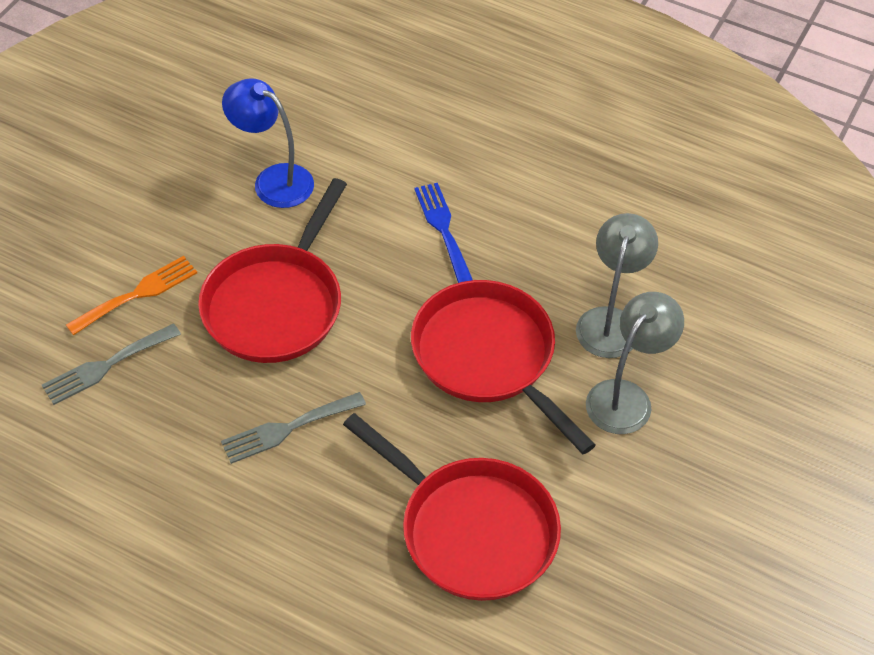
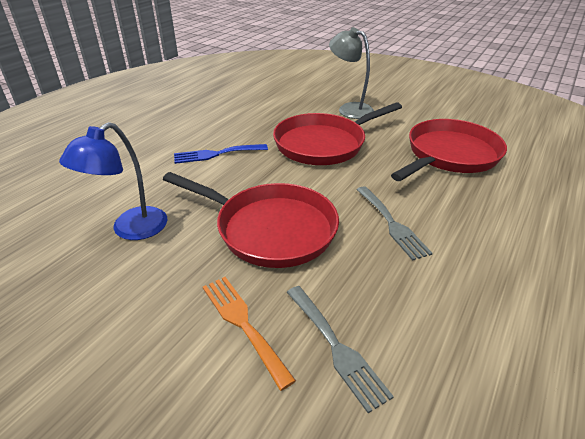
camera: 85 degrees left, 15 degrees down
(610, 321) = (299, 109): grey lamp -> none

